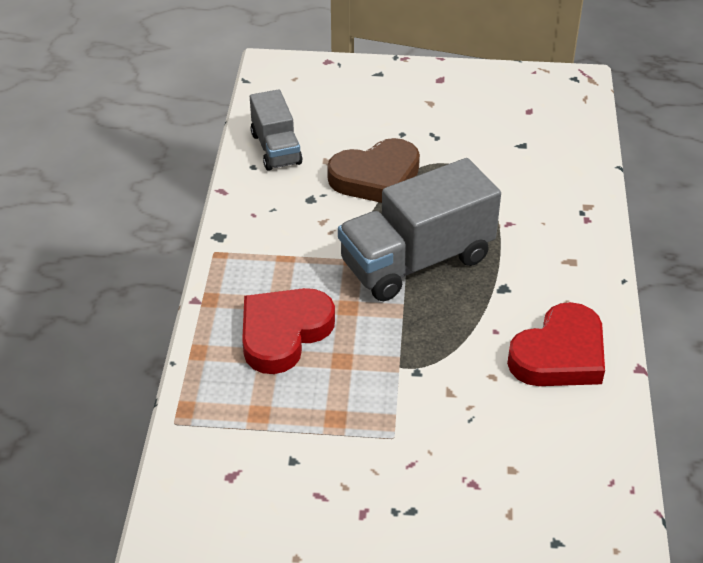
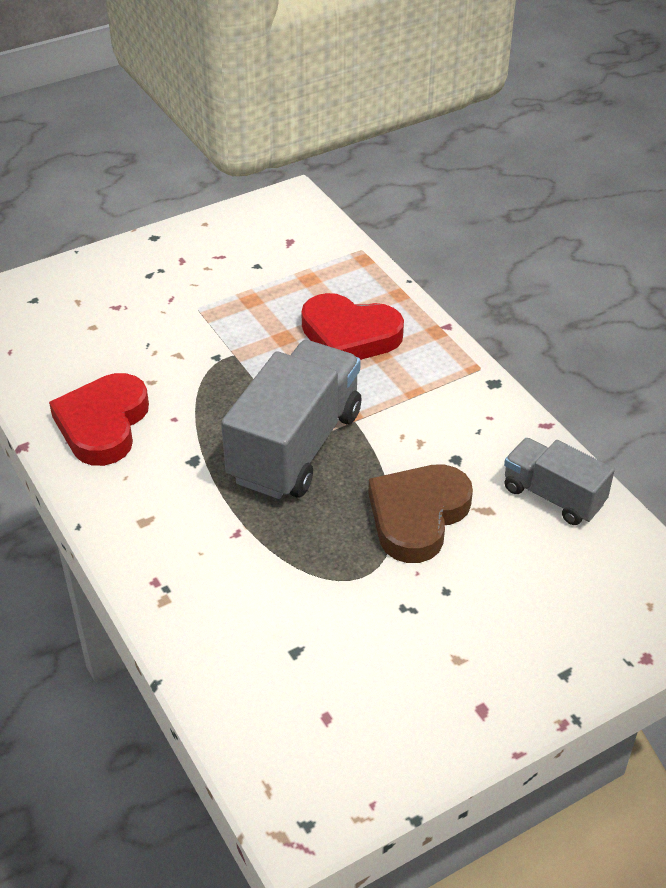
camera: 145 degrees right, 0 degrees up
(283, 333) = (349, 335): red heart -> red heart turned 105 degrees clockwise

